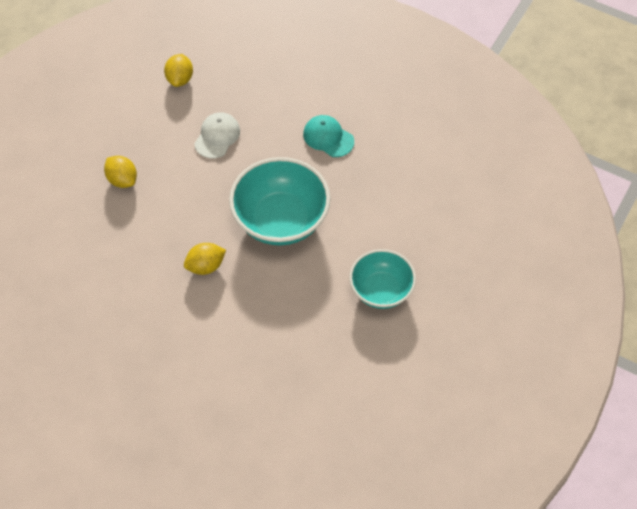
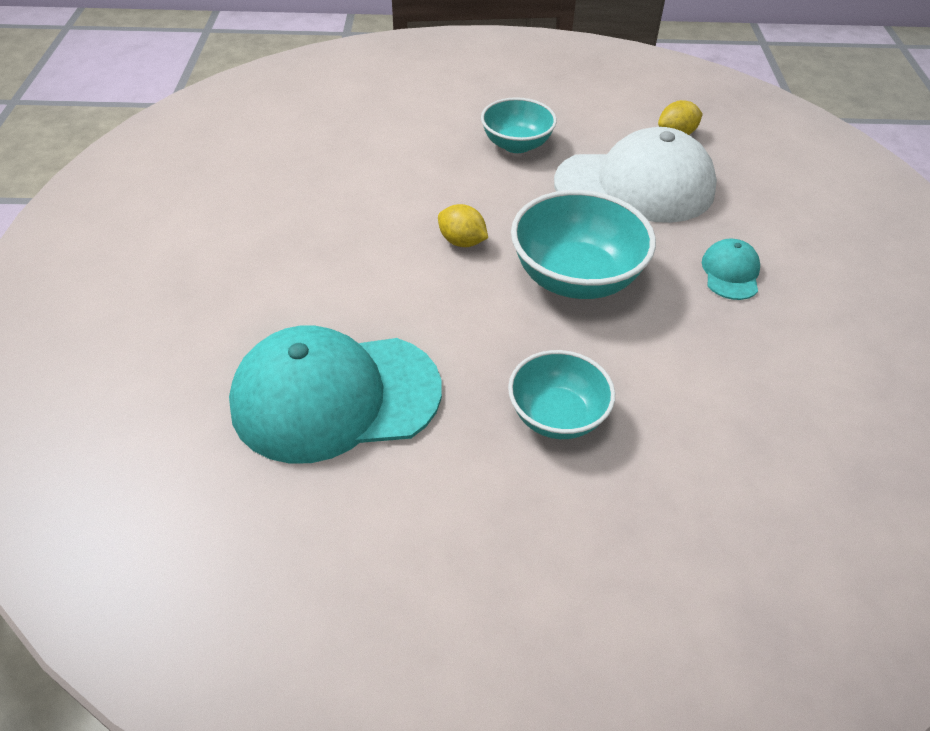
camera: 60 degrees right, 10 degrees down
(122, 180) = (516, 144): yellow lemon -> turquoise bowl
(217, 136) = (635, 186): white cap -> white cap, size x2.29
(300, 399) = (335, 396): none -> turquoise cap

